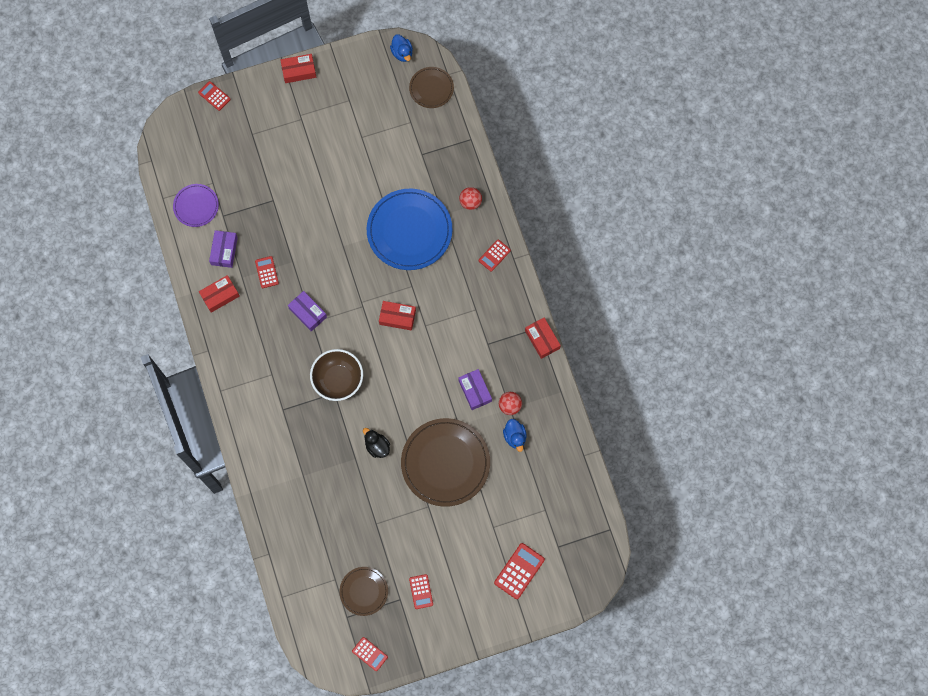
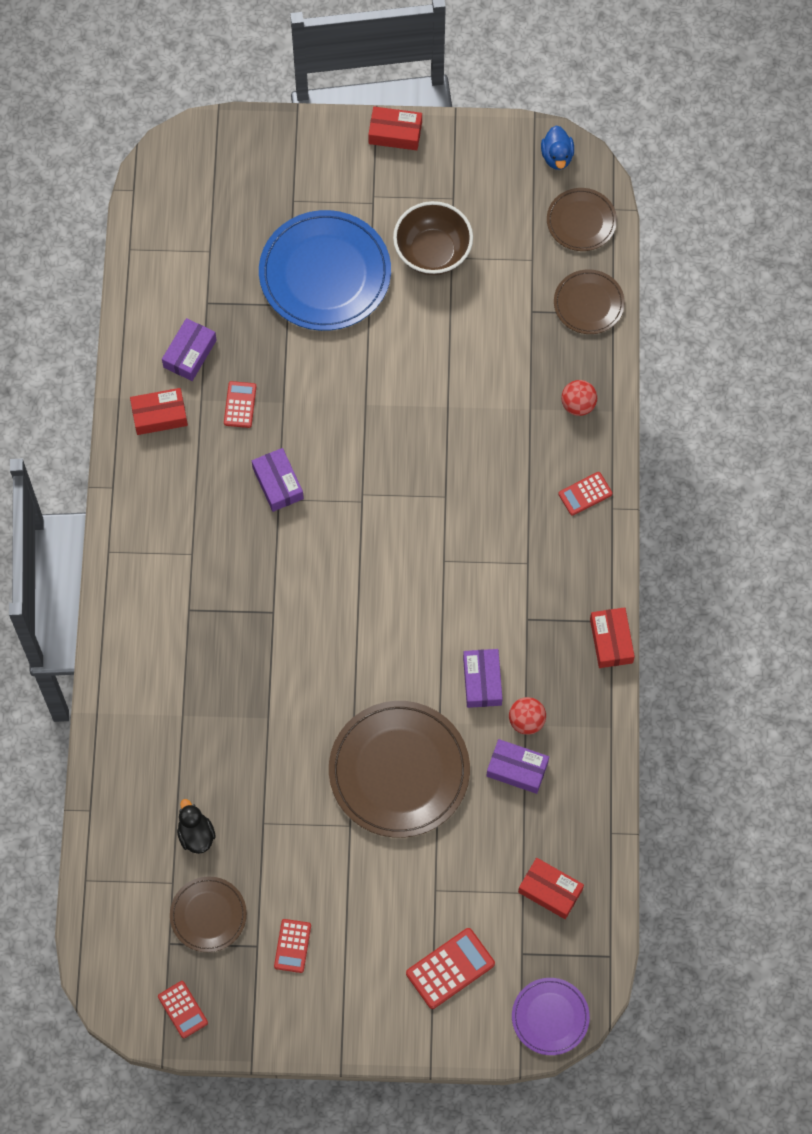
camera: 20 degrees right, 5 degrees down
(196, 206) = (173, 276): purple plate -> purple plate (550, 1017)
(214, 96) = (259, 129): red calculator -> none
(338, 380) = (286, 595): brown bowl -> brown bowl (432, 252)
(377, 446) = (307, 711): black duck -> black duck (196, 834)
(397, 317) = (407, 534): red box -> red box (550, 891)
(409, 231) = (472, 415): blue plate -> blue plate (325, 273)
(454, 138) = (588, 303): none -> brown plate
(515, 437) = (517, 769): blue duck -> purple box

